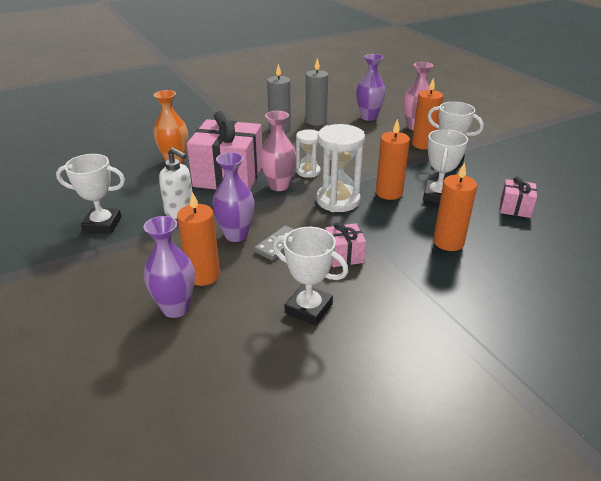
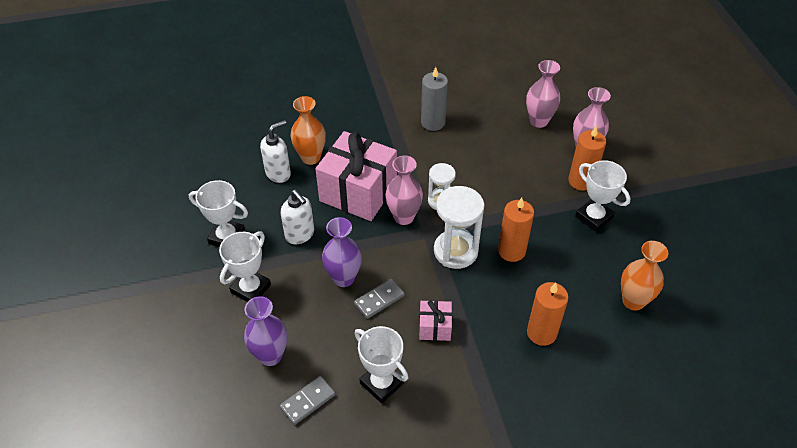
camera: 15 degrees right, 15 degrees up
(146, 175) = (278, 173): none -> white soap dispenser
(203, 275) = (302, 322): orange candle -> none
(231, 340) = (308, 401): none -> grey domino
(316, 121) = (476, 117): grey candle -> none
(368, 117) = (538, 121): purple vase -> pink vase
(437, 196) = (560, 266): white trophy -> white trophy (250, 289)
(515, 208) = (633, 301): pink gift -> orange vase

